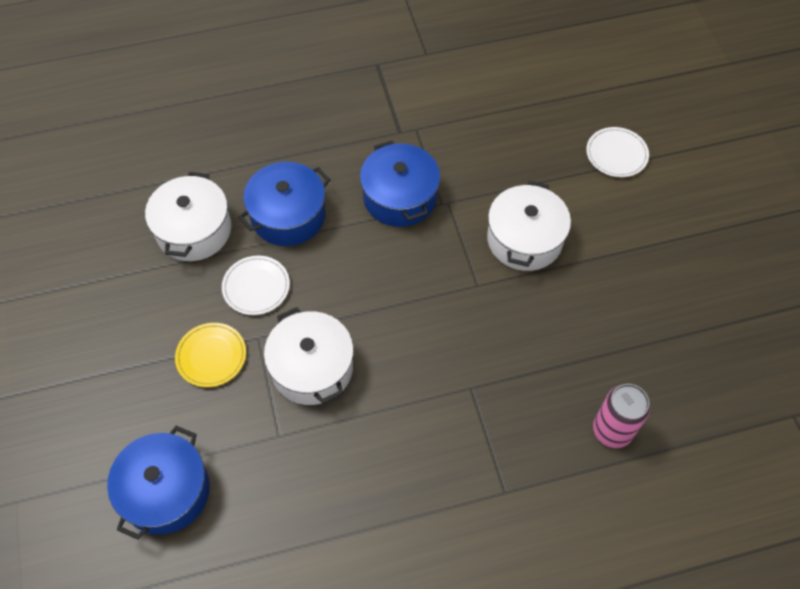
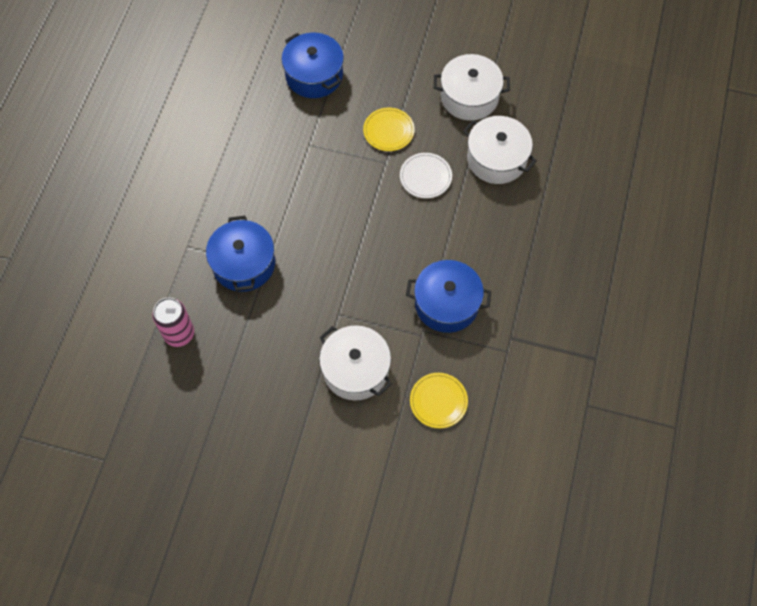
camera: 120 degrees right, 5 degrees up
(288, 215) = (474, 222): blue pot -> blue pot (244, 264)
(312, 368) = (343, 182): white pot -> white pot (469, 97)
(504, 159) = (438, 401): none -> yellow plate
(616, 154) = (391, 494): white plate -> none

